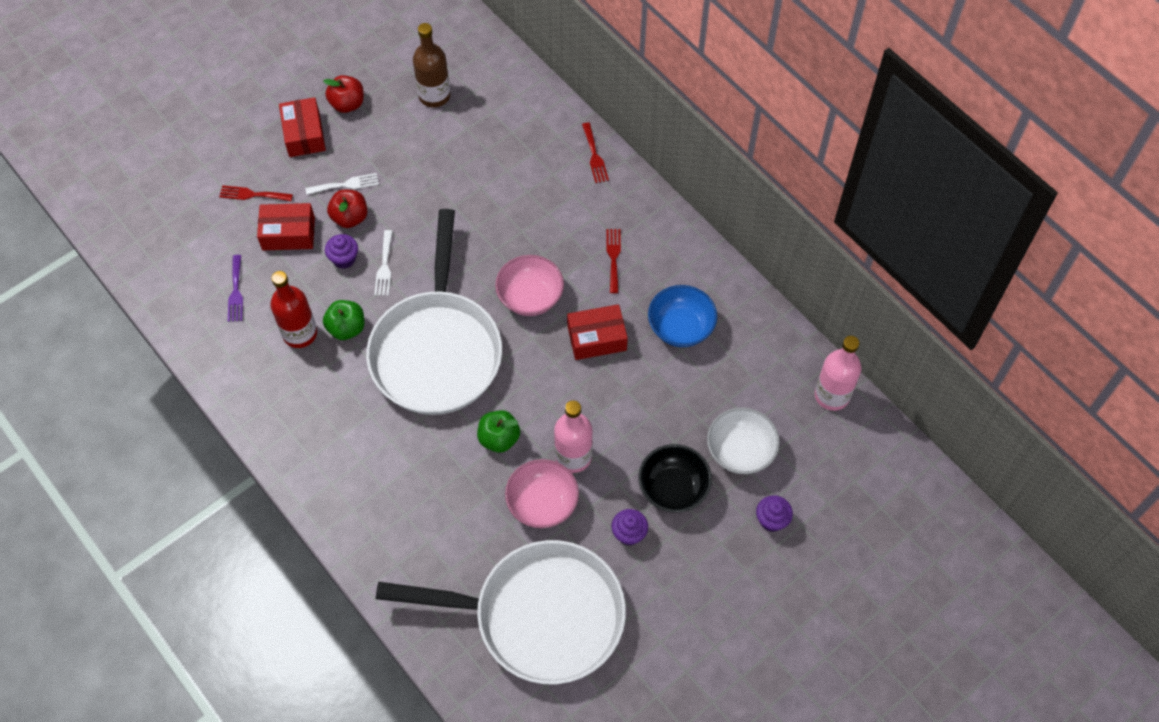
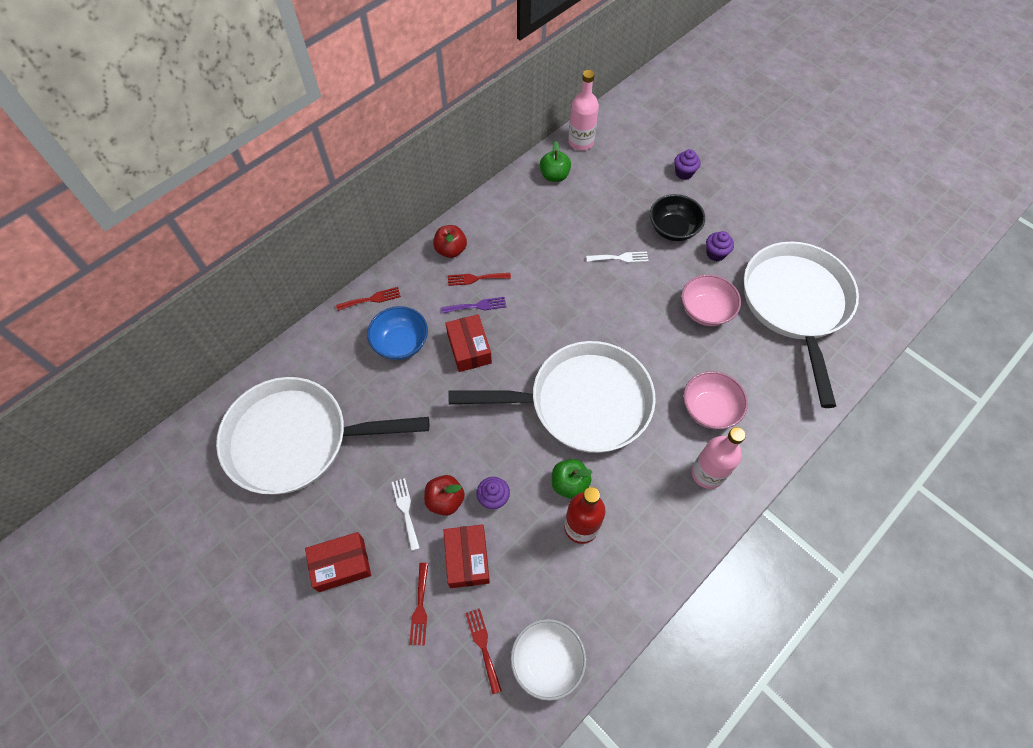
camera: 95 degrees left, 0 degrees up
(207, 242) = (483, 646): none -> red fork
(236, 292) = (541, 601): purple fork -> purple fork (477, 306)
(347, 104) = (302, 525): red apple -> red apple (451, 250)
(384, 266) = (499, 459): white fork -> white fork (620, 258)
(434, 95) = (297, 440): brown bottle -> white pan
(499, 438) = (656, 346): green apple -> green apple (554, 176)
(530, 297) = (520, 336): pink bowl -> pink bowl (709, 409)
(573, 457) = (661, 293): pink bottle -> pink bottle (707, 473)
(597, 338) = (554, 285): red box -> red box (469, 348)
(680, 327) = (537, 230): blue bowl -> blue bowl (401, 343)
(740, 451) = (635, 191): white bowl -> white bowl (547, 661)

